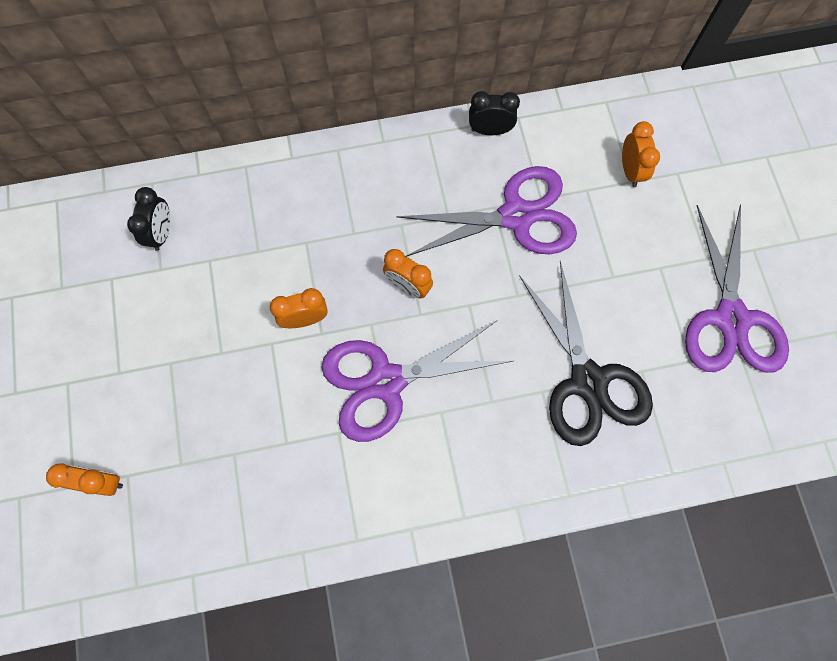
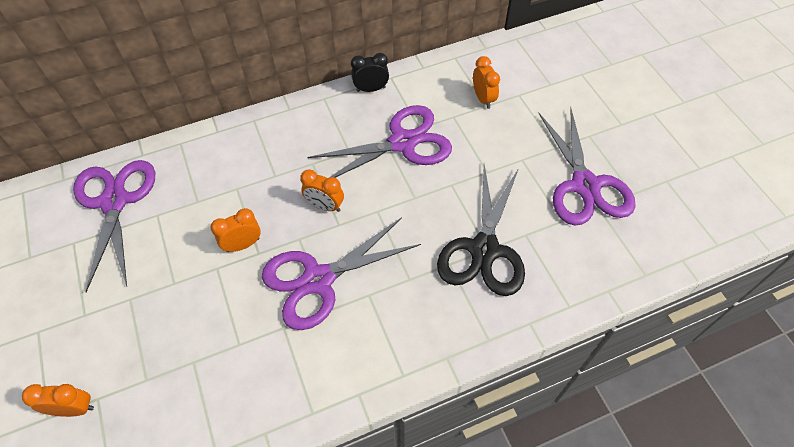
camera: 10 degrees left, 15 degrees down
(162, 233) = (115, 201): black clock -> purple scissors
(588, 381) = (484, 249): black scissors -> black scissors turned 45 degrees clockwise

